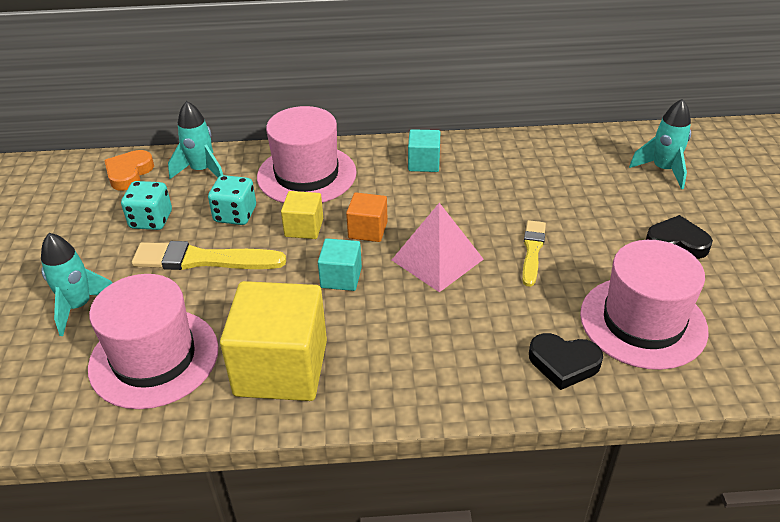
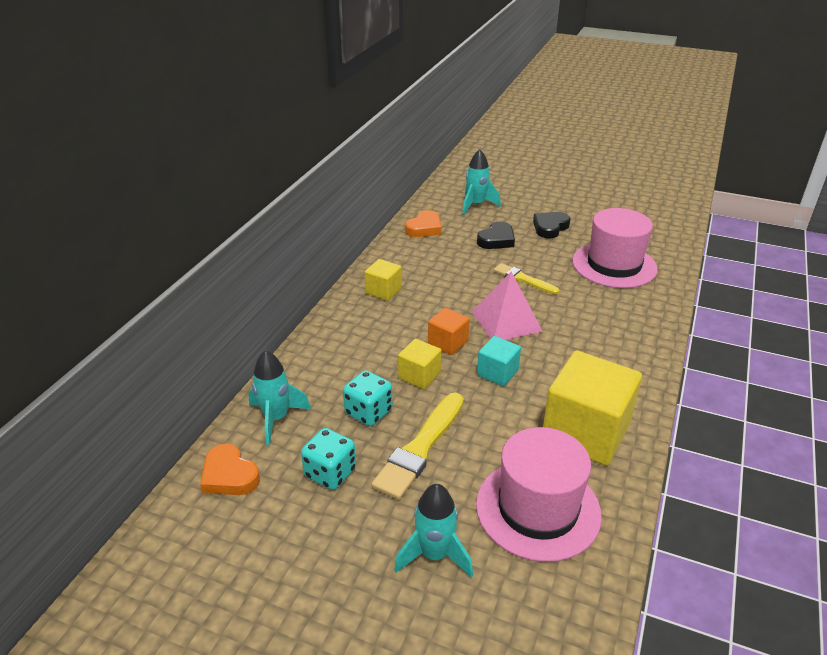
camera: 65 degrees left, 5 degrees down
(306, 175) = (344, 354): pink hat -> none
(424, 163) = (383, 291): turquoise cube -> yellow cube
(563, 363) = (636, 305): black heart -> black heart (496, 240)
(568, 150) = (424, 228): none -> orange heart

